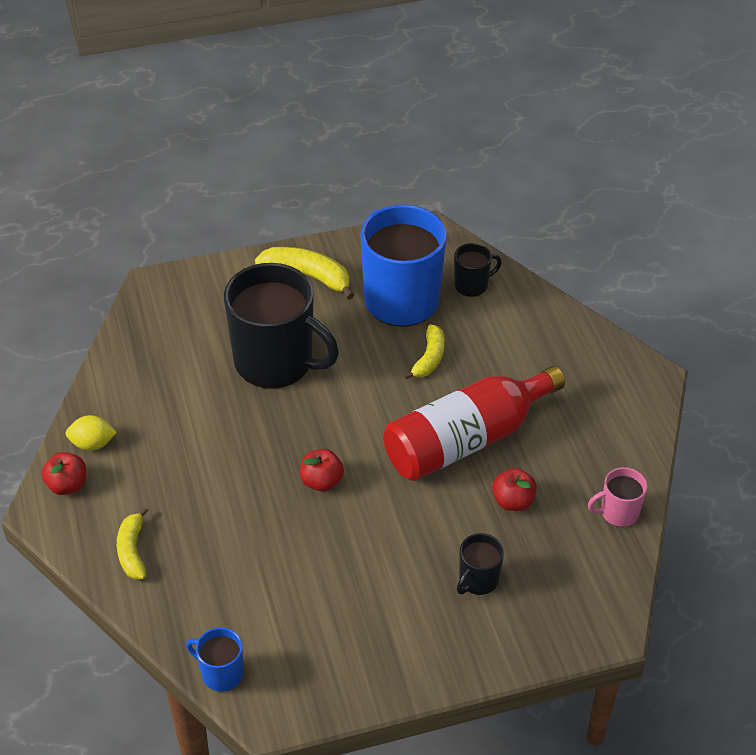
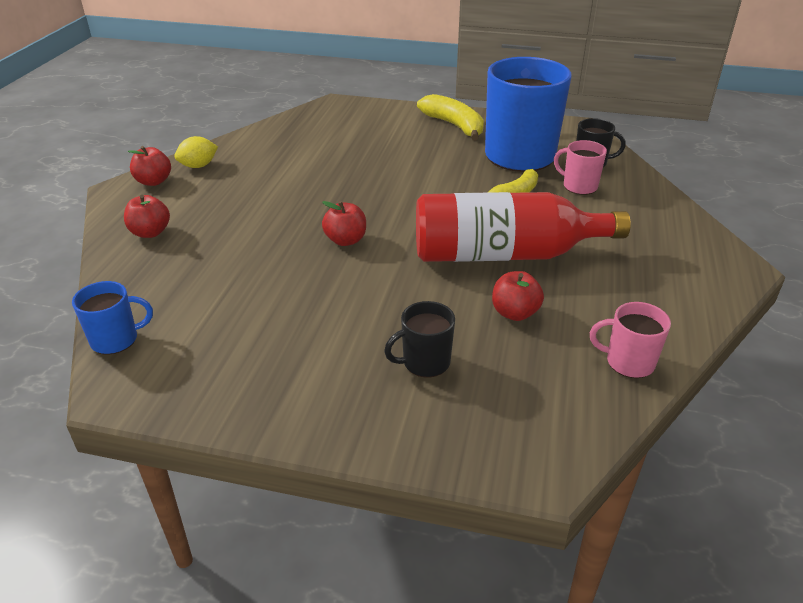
camera: 30 degrees right, 10 degrees down
(92, 444) = (198, 166): yellow lemon -> yellow lemon turned 60 degrees counterclockwise
(132, 551) = (150, 232): yellow banana -> red apple
(221, 673) = (116, 339): blue mug -> blue mug turned 105 degrees clockwise
(276, 362) = (382, 162): black mug -> none
(479, 324) = (579, 186): none -> pink mug

